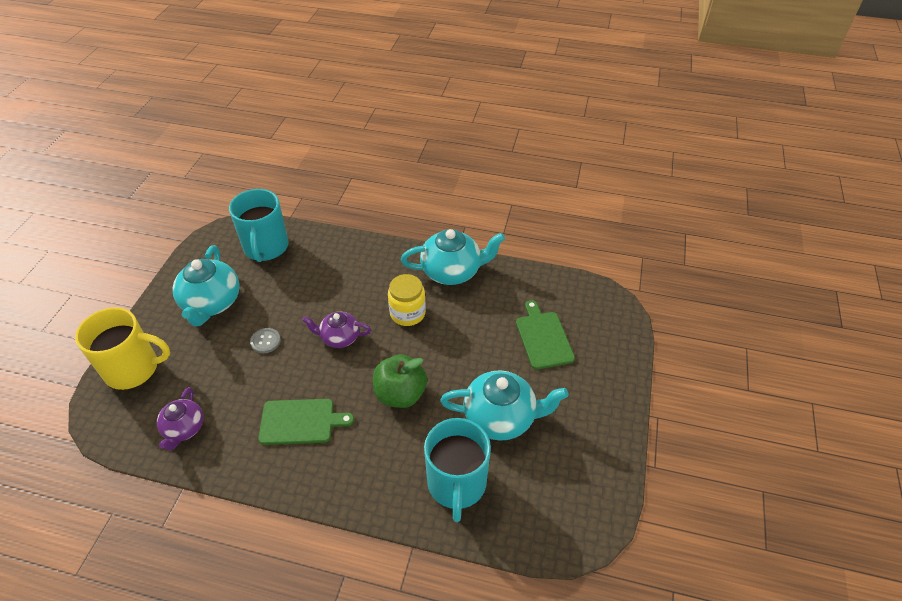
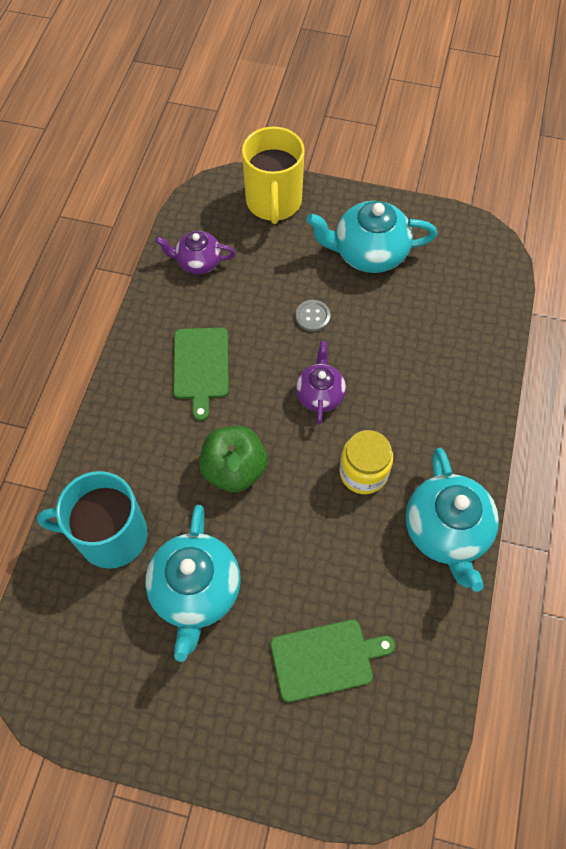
camera: 90 degrees right, 15 degrees up
(266, 247) = (467, 293): turquoise mug -> none

